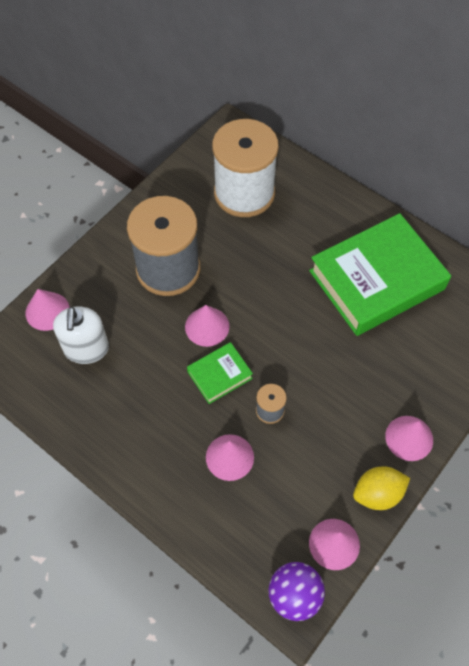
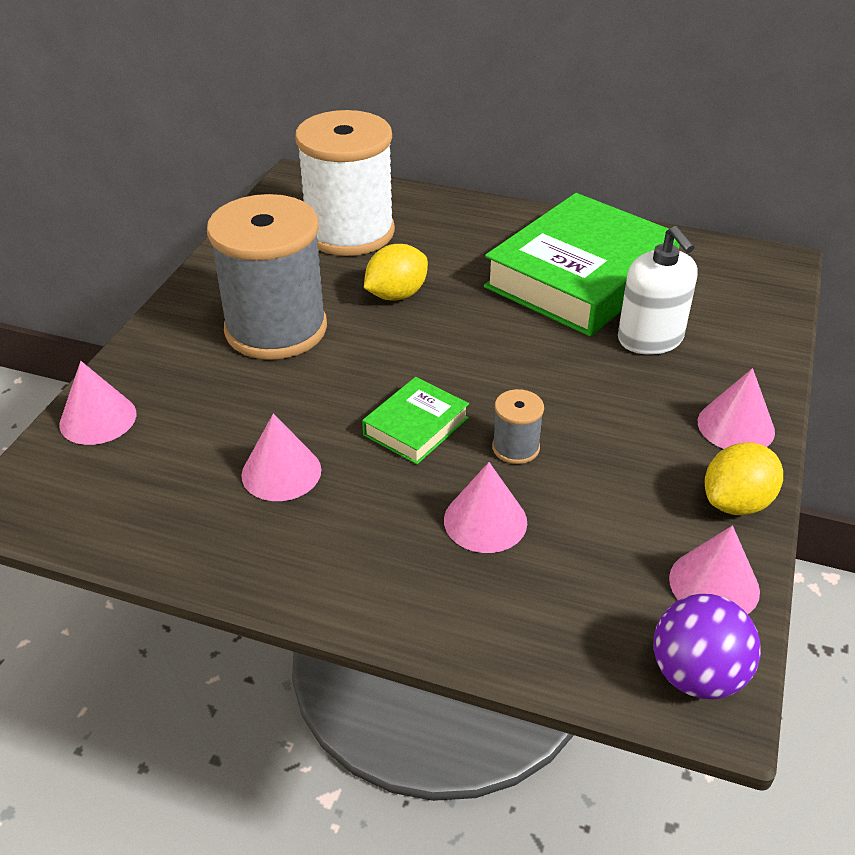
camera: 20 degrees left, 20 degrees down
(86, 349) = (183, 448): white soap dispenser -> white soap dispenser (650, 339)
(207, 326) = (367, 377): pink cone -> pink cone (281, 472)
(251, 261) = (396, 295): none -> yellow lemon

